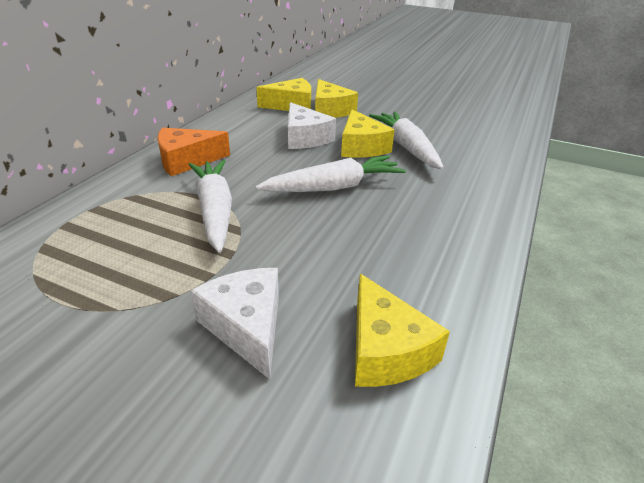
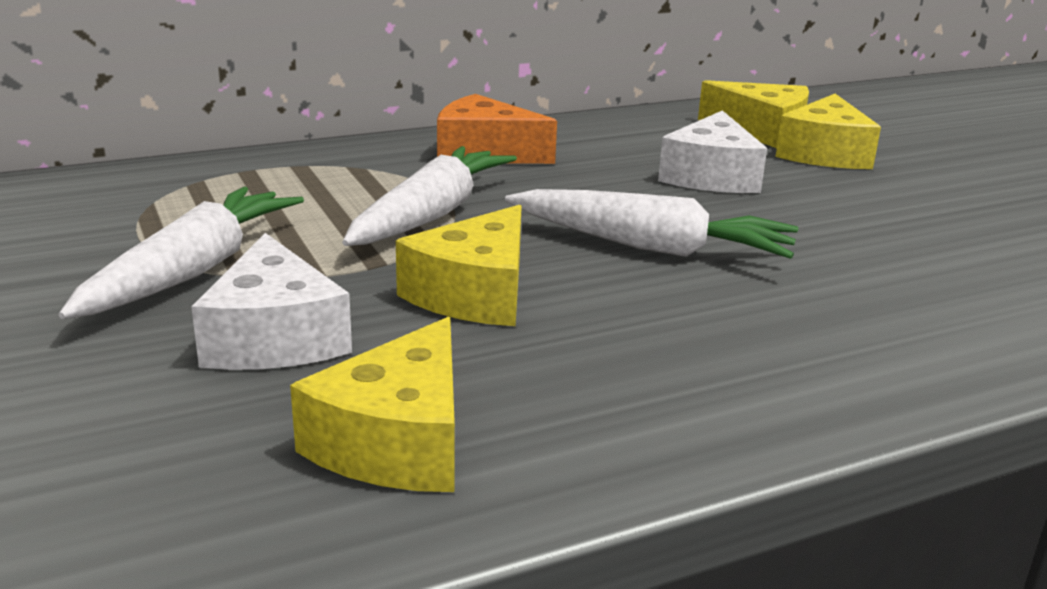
camera: 40 degrees right, 10 degrees down
(246, 326) = (274, 337): white cheese -> white cheese turned 150 degrees clockwise
(361, 147) = (795, 214): yellow cheese -> yellow cheese (475, 293)
(406, 147) = (888, 240): white carrot -> white carrot (193, 271)

